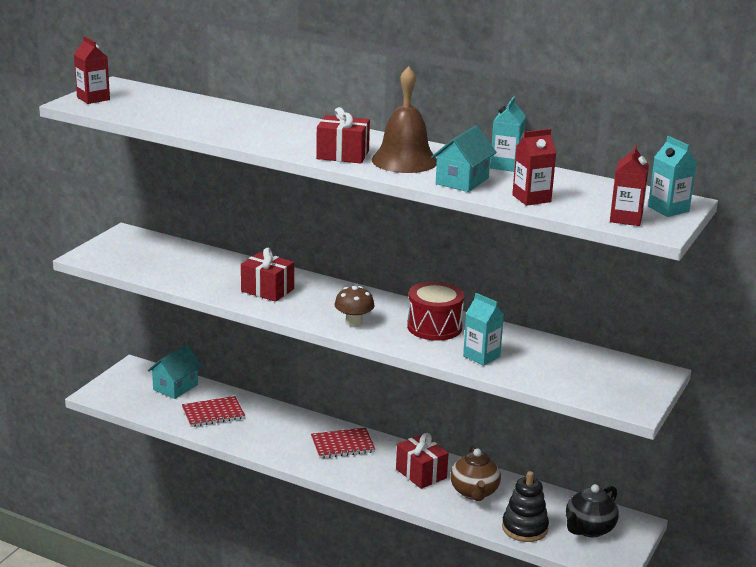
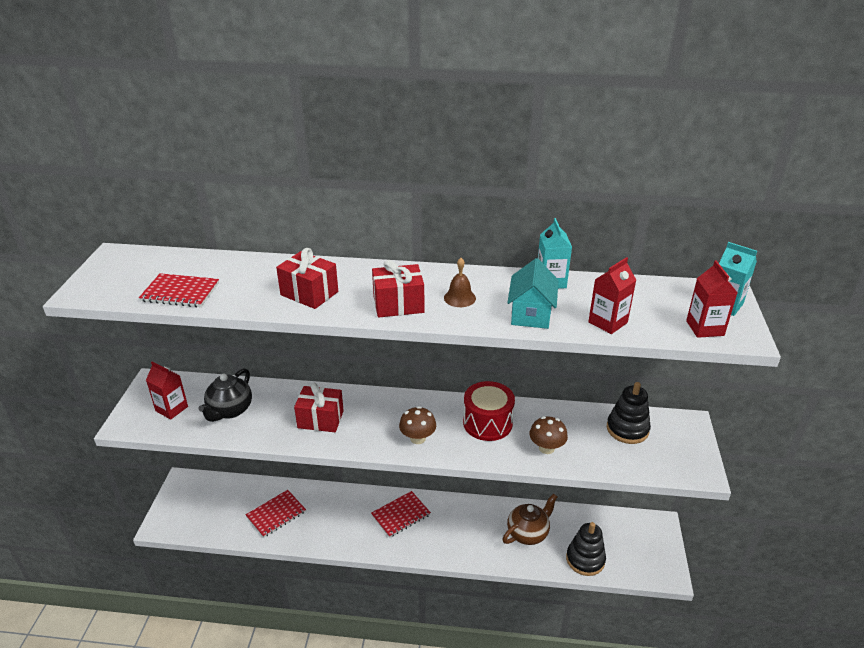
camera: 20 degrees left, 10 degrees up
(93, 98) = (99, 281): red carton -> red carton (172, 409)
(156, 116) = (180, 292): none -> red notebook
(175, 387) = (230, 494): turquoise house -> none
(404, 160) = (459, 298): brown bell -> brown bell, size x0.49
(421, 473) = (477, 526): red gift -> red gift (309, 293)
(474, 492) = (528, 533): brown teapot -> brown teapot turned 105 degrees counterclockwise
(481, 356) = (546, 448): turquoise carton -> brown mushroom
(583, 362) = (627, 429): none -> black stacking toy
(589, 529) = (631, 543): black teapot -> black teapot (230, 410)

